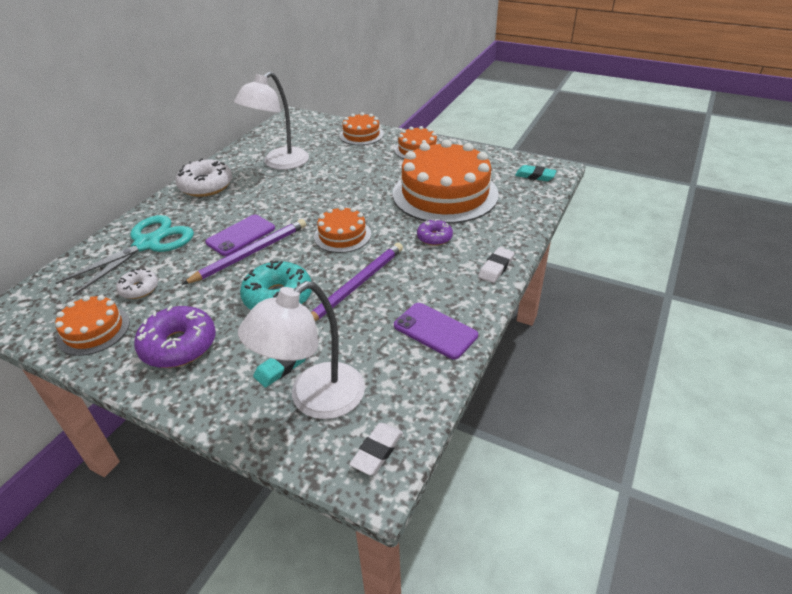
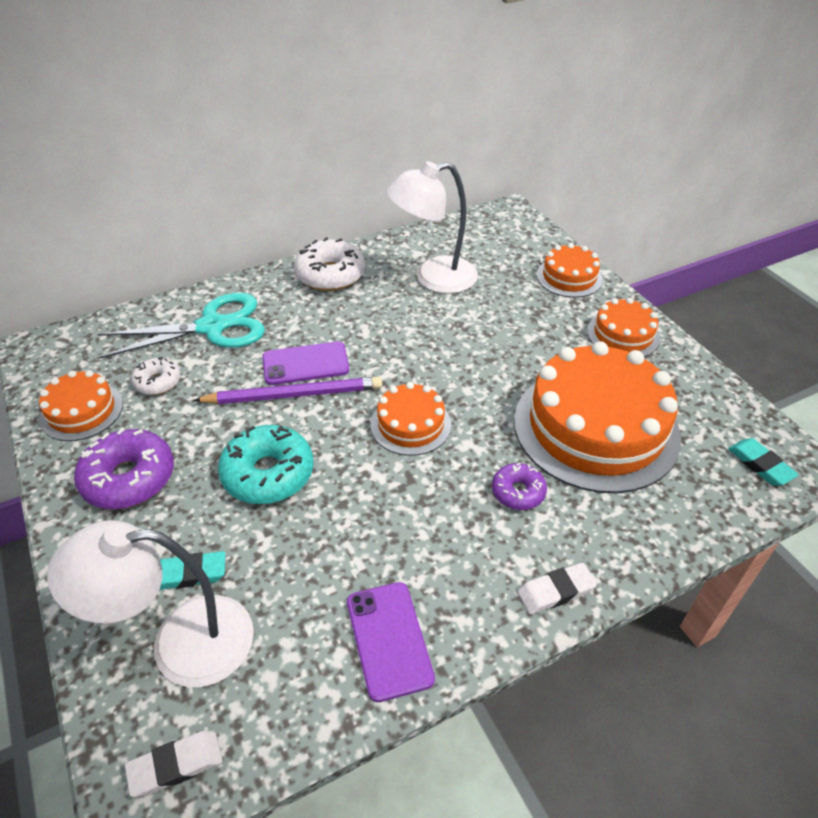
camera: 35 degrees right, 5 degrees up
(356, 285) = (361, 509): purple pencil -> none

